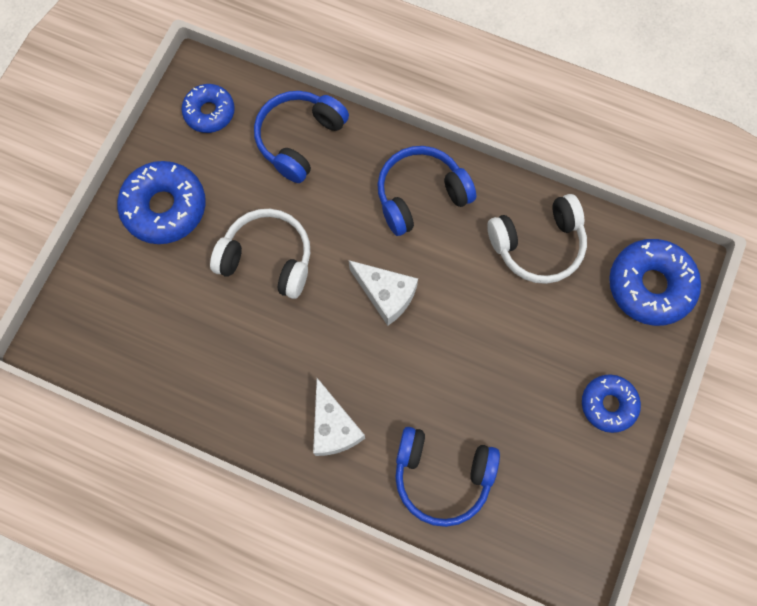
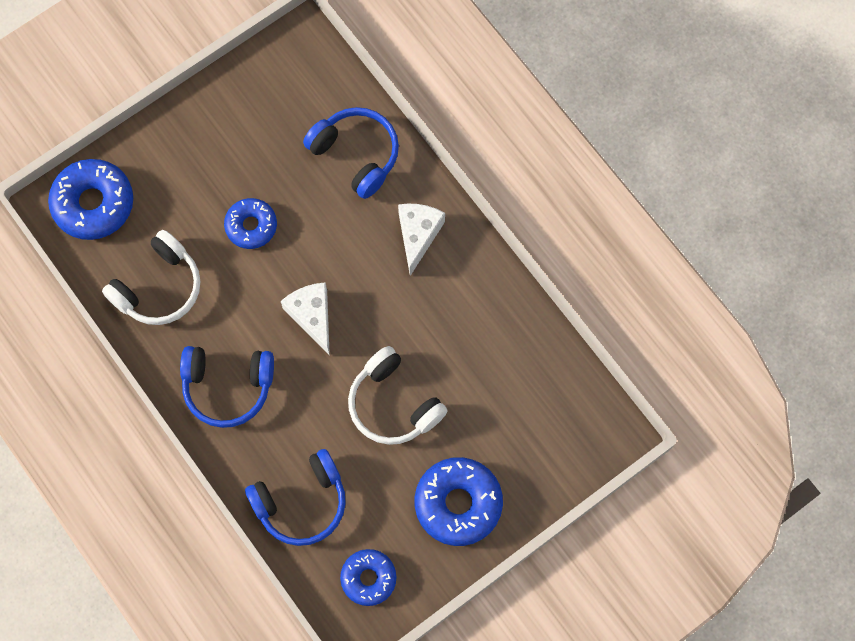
camera: 150 degrees left, 0 degrees up
(538, 245) = (159, 287): white headphones -> white headphones turned 120 degrees clockwise
(608, 404) = (194, 135): blue donut -> blue donut (251, 226)

